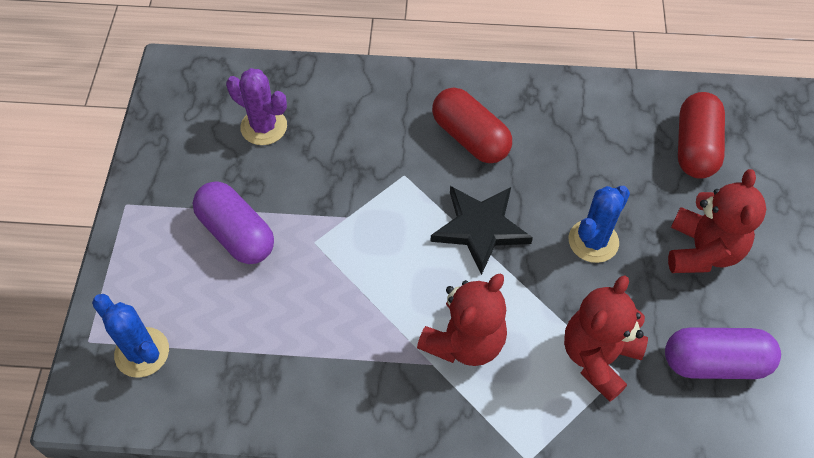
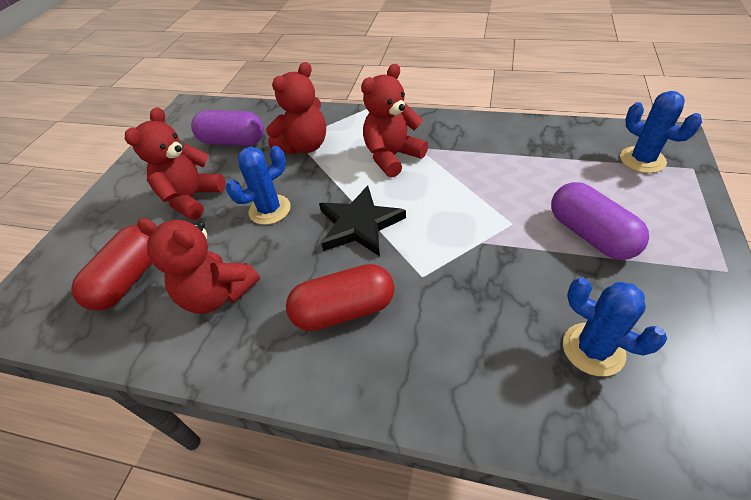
camera: 165 degrees left, 10 degrees down
(264, 127) = (593, 349): purple cactus -> blue cactus
(470, 138) = (344, 310): red capsule -> red capsule turned 75 degrees counterclockwise
(595, 141) = (217, 294): none -> red teddy bear

